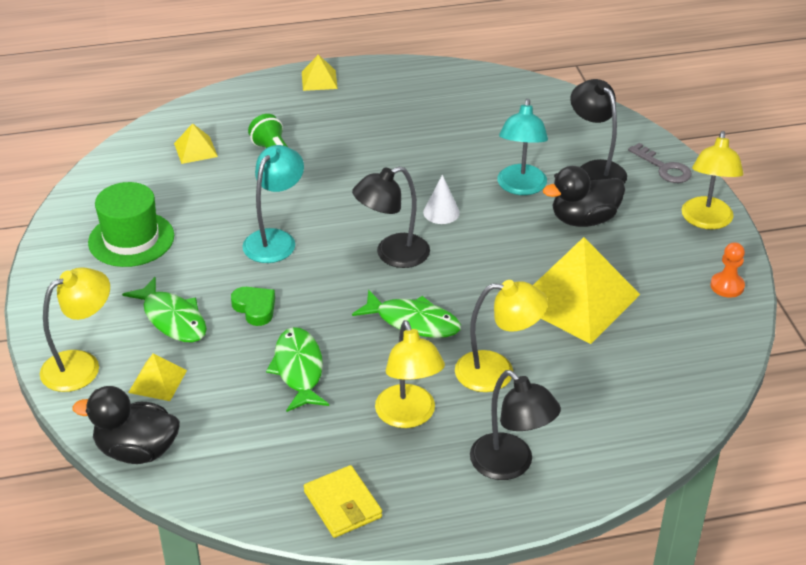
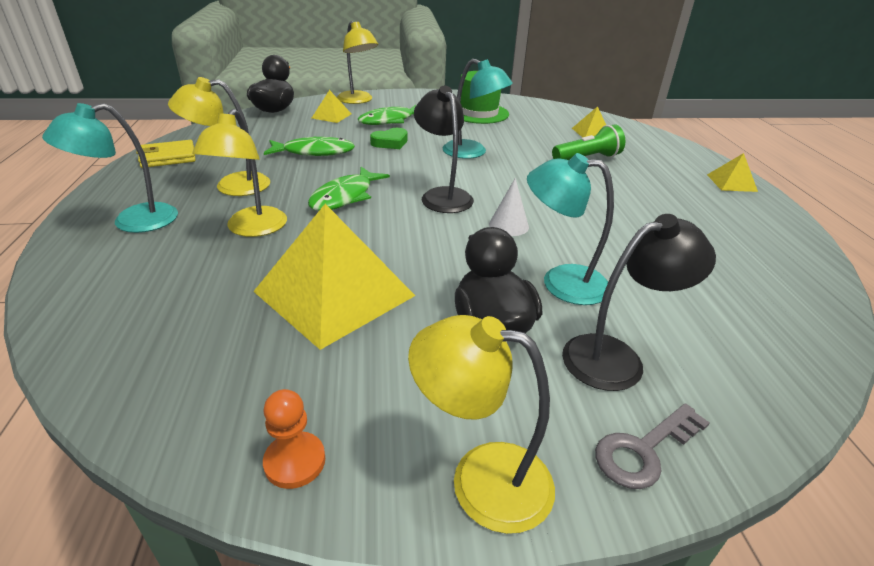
camera: 95 degrees right, 5 degrees down
(510, 465) = (132, 221): black lamp -> turquoise lamp

